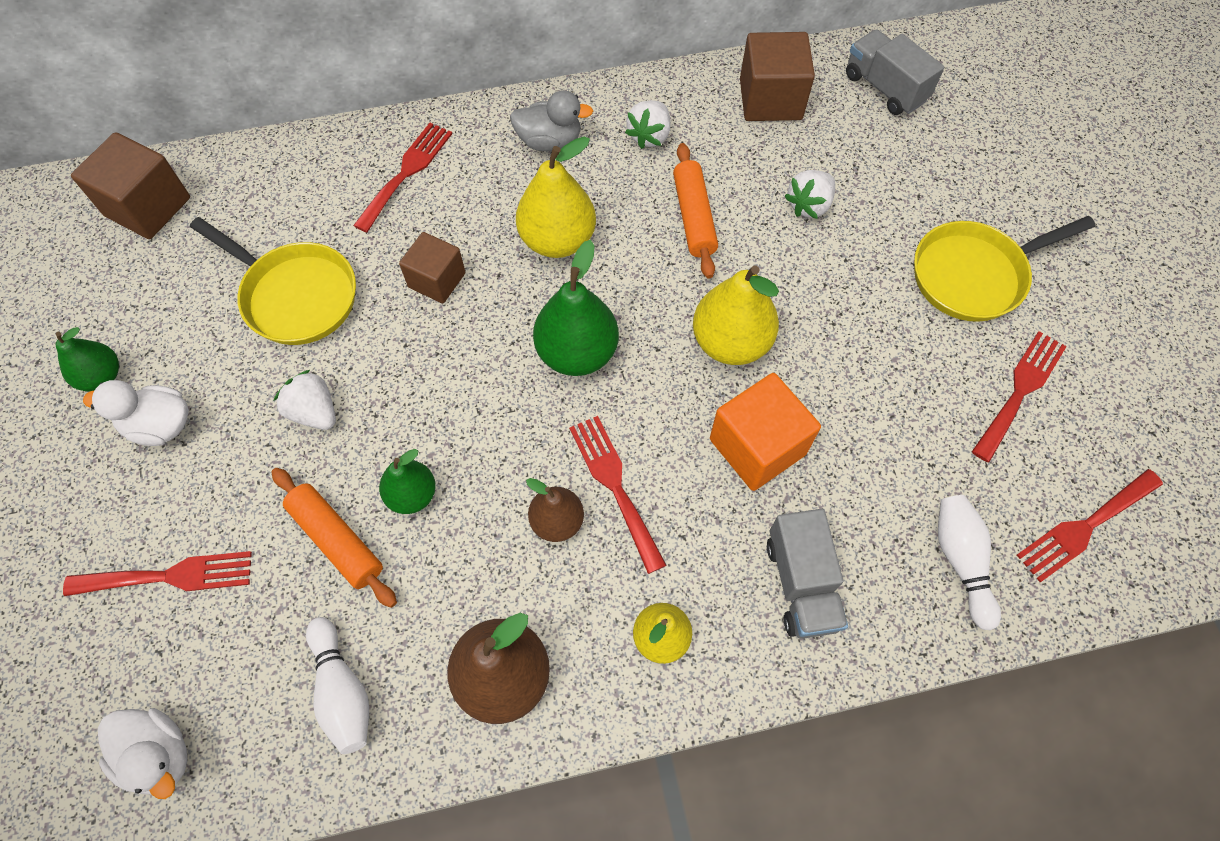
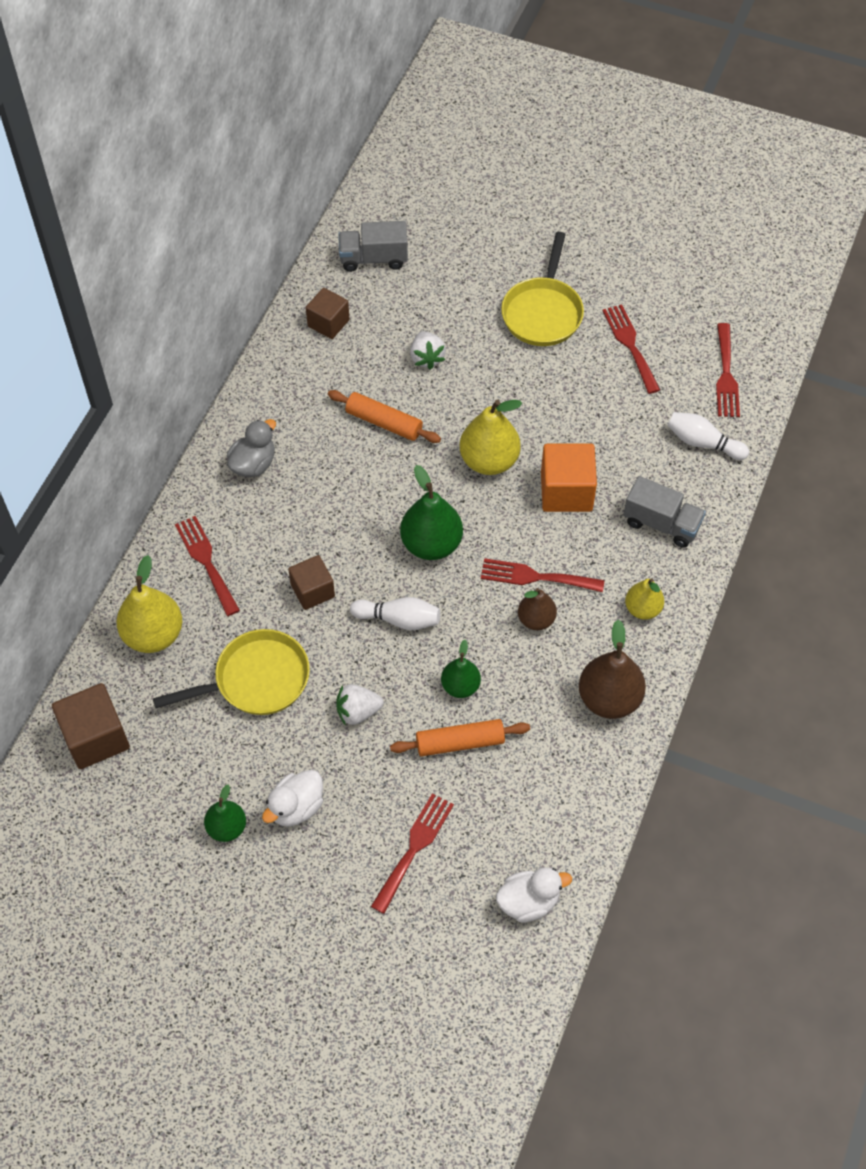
camera: 55 degrees left, 5 degrees down
(342, 690) = (558, 785): white bowling pin -> white bowling pin (398, 619)
(557, 240) = (338, 506): yellow pear -> yellow pear (153, 635)
(649, 136) = (299, 406): white strawberry -> none
(770, 99) = (328, 323): brown cube -> brown cube, size x0.66

